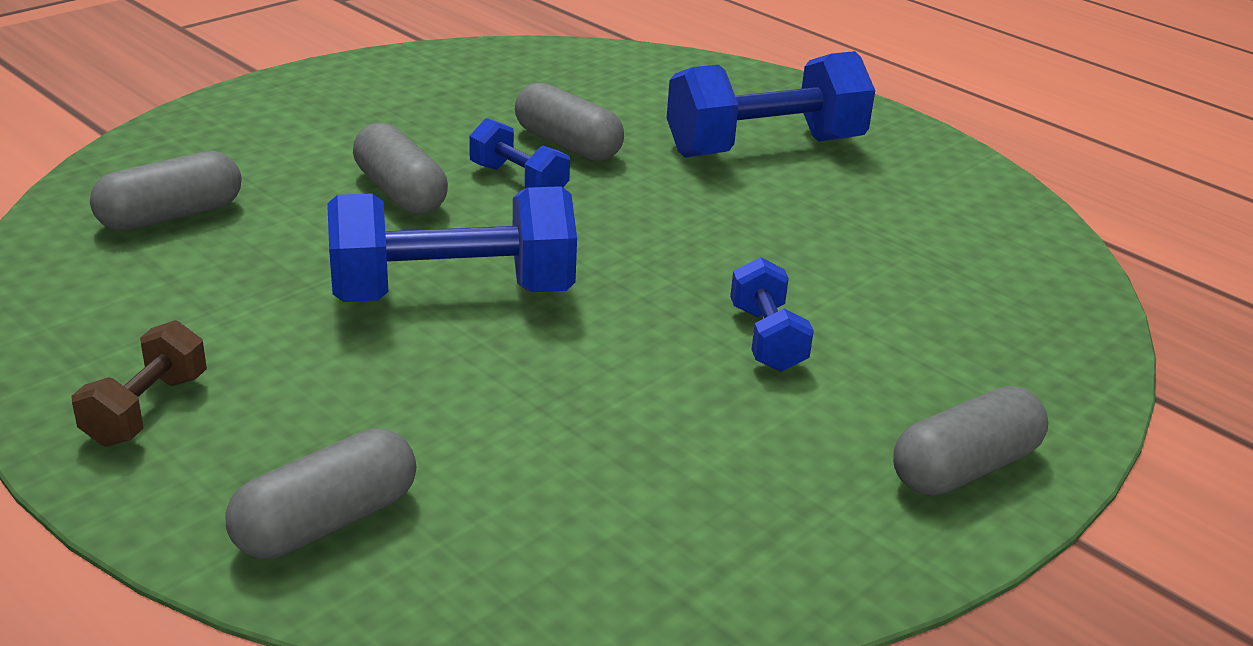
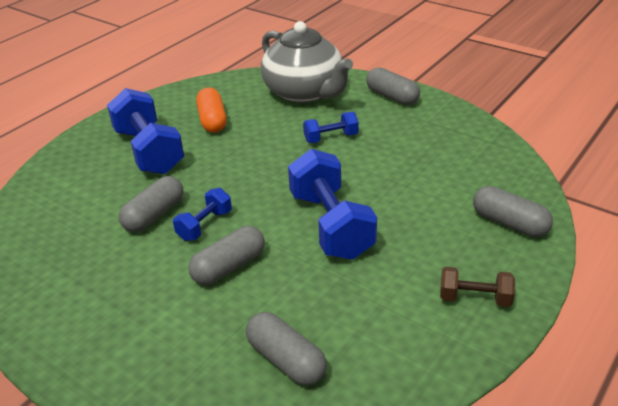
camera: 95 degrees left, 5 degrees up
(868, 211) = (212, 120): none -> orange capsule
(991, 333) = (305, 92): none -> grey teapot

